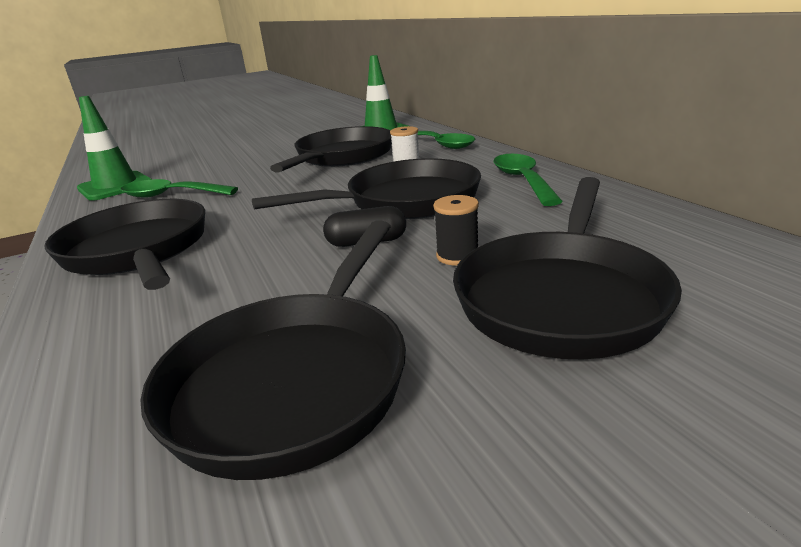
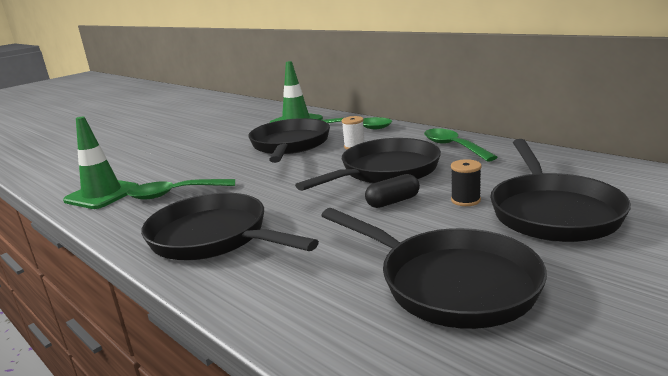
camera: 20 degrees left, 5 degrees down
(296, 379) = (450, 283): black pan -> black pan turned 45 degrees counterclockwise

